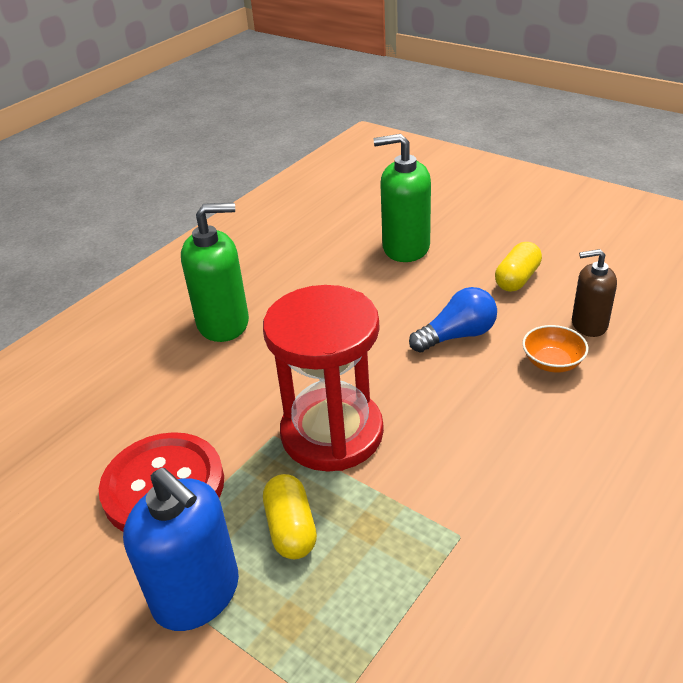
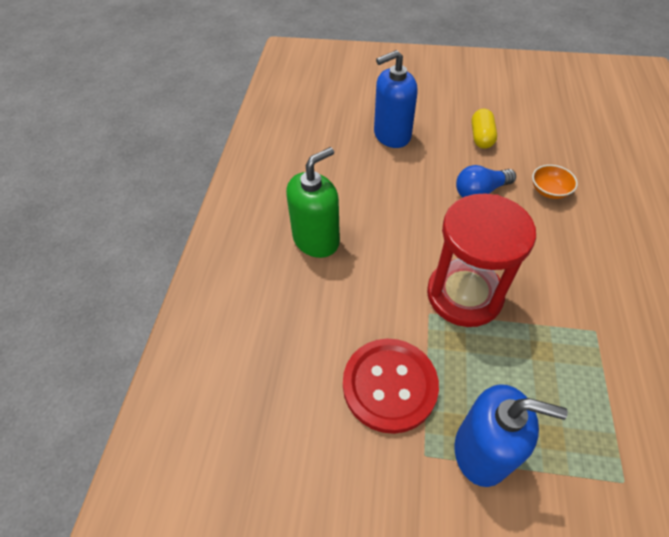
camera: 30 degrees left, 15 degrees up
(291, 528) = (498, 374): yellow capsule -> none
(405, 247) = (392, 135): green soap dispenser -> blue soap dispenser
(457, 335) = (480, 192): blue light bulb -> blue light bulb turned 150 degrees counterclockwise
(589, 324) = (547, 156): brown soap dispenser -> none

